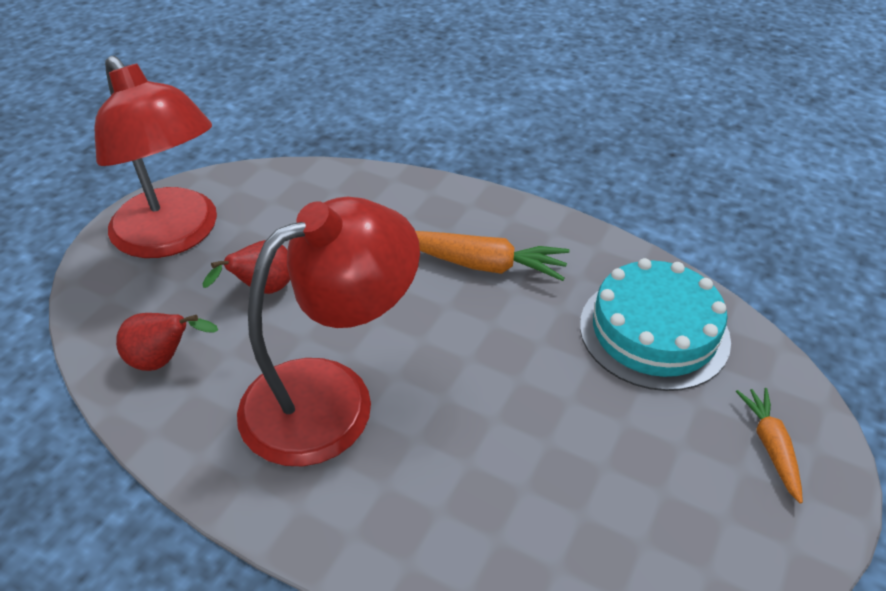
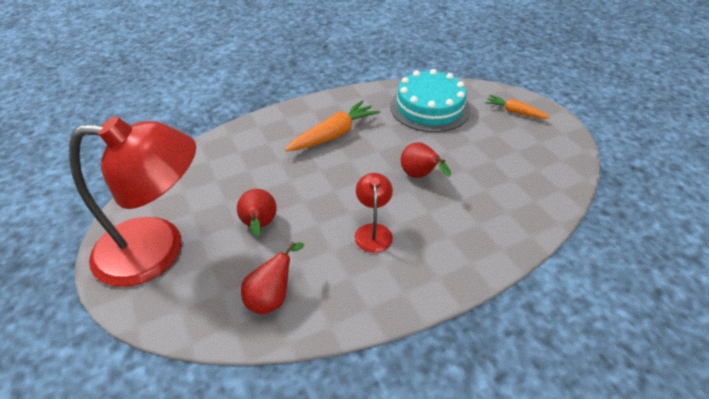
camera: 55 degrees left, 0 degrees up
(331, 397) = (373, 231): red lamp -> red lamp, size x0.45
(482, 394) = (420, 176): none -> red pear

